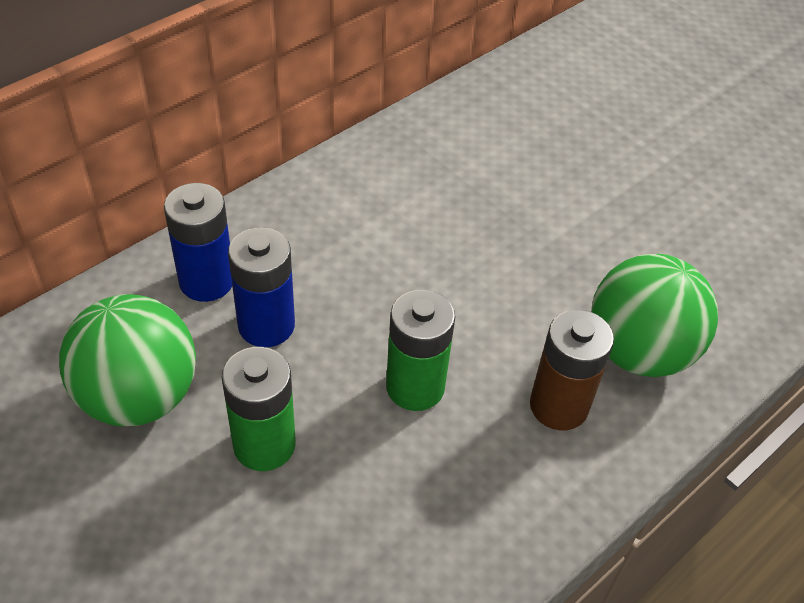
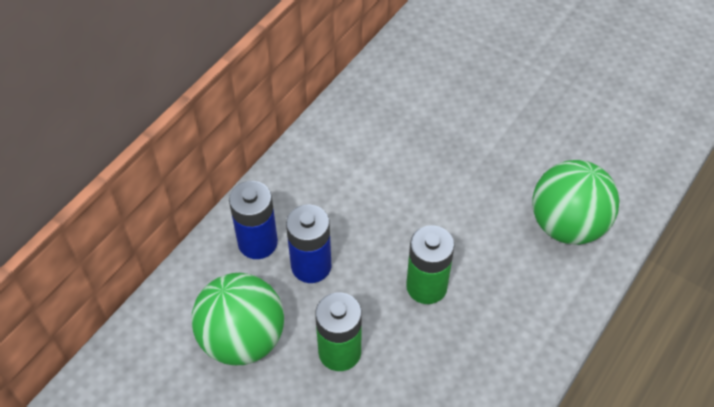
camera: 10 degrees left, 5 degrees up
(558, 406) = (525, 277): brown battery -> none

